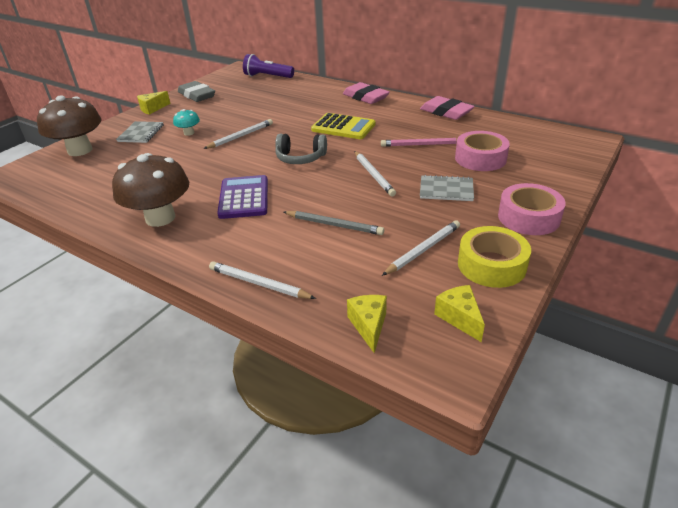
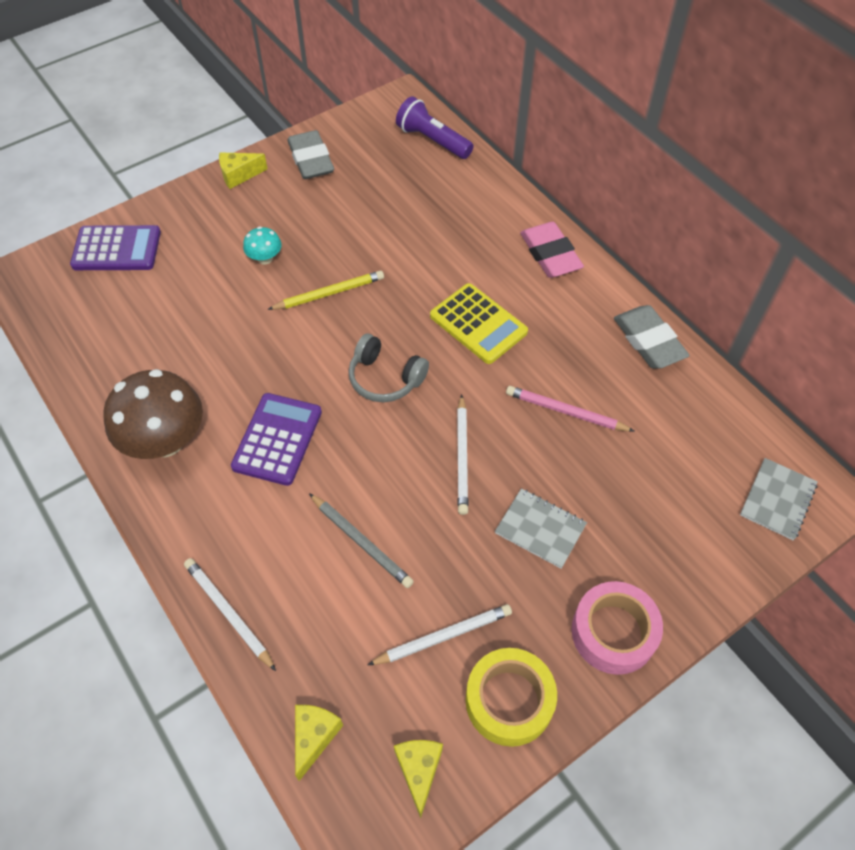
camera: 20 degrees right, 20 degrees up
(80, 150) = (116, 249): brown mushroom -> purple calculator
(141, 133) = (204, 235): grey notebook -> grey notebook (777, 500)
(241, 136) = (329, 293): white pencil -> yellow pencil
(446, 112) = (648, 341): pink eraser -> grey eraser
(480, 158) = (629, 478): pink tape -> none

